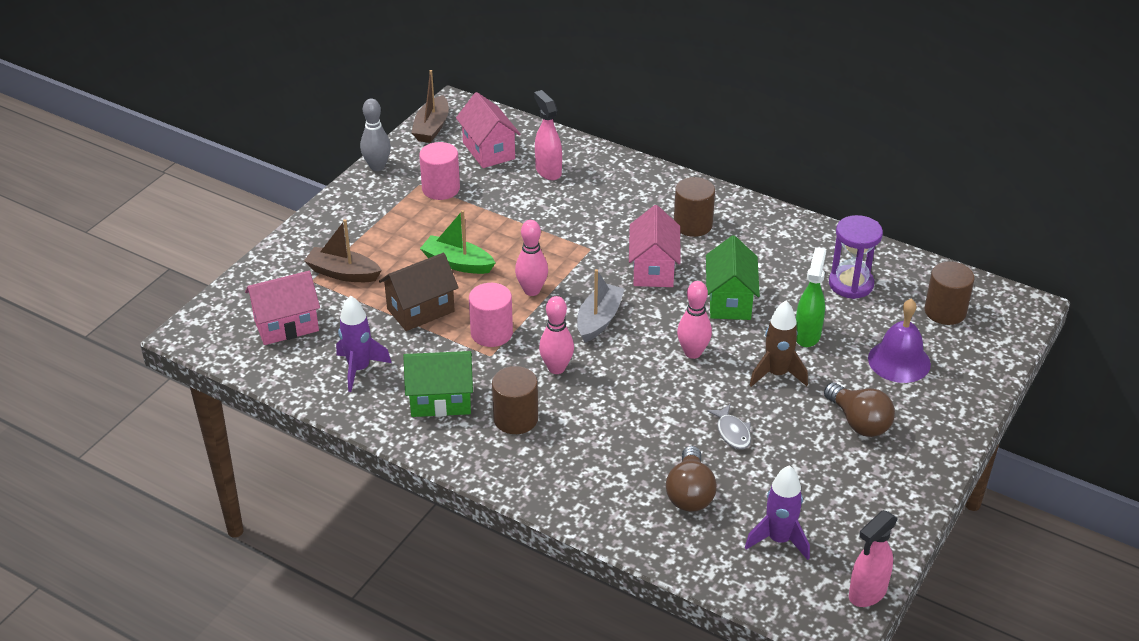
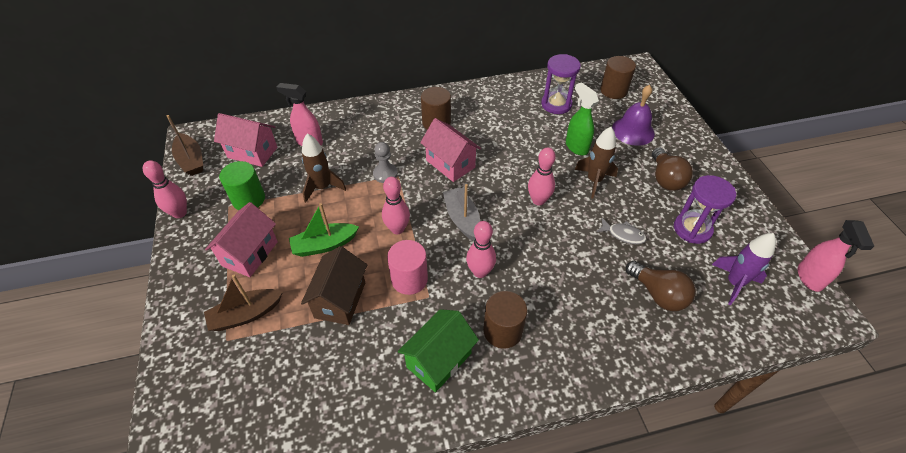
camera: 45 degrees left, 10 degrees up
(286, 325) = (247, 397): pink house -> pink house (250, 254)
(359, 369) = (350, 385): purple rocket -> none
(377, 167) = (180, 213): grey bowling pin -> pink bowling pin
(441, 189) = (248, 199): pink cylinder -> green cylinder
(511, 217) = (322, 187): none -> brown rocket
(581, 240) = (385, 174): none -> grey pawn
(730, 301) = (514, 154): green house -> none
(812, 477) = (692, 229): none -> purple hourglass
(859, 422) = (665, 179): brown light bulb -> brown light bulb turned 75 degrees clockwise

